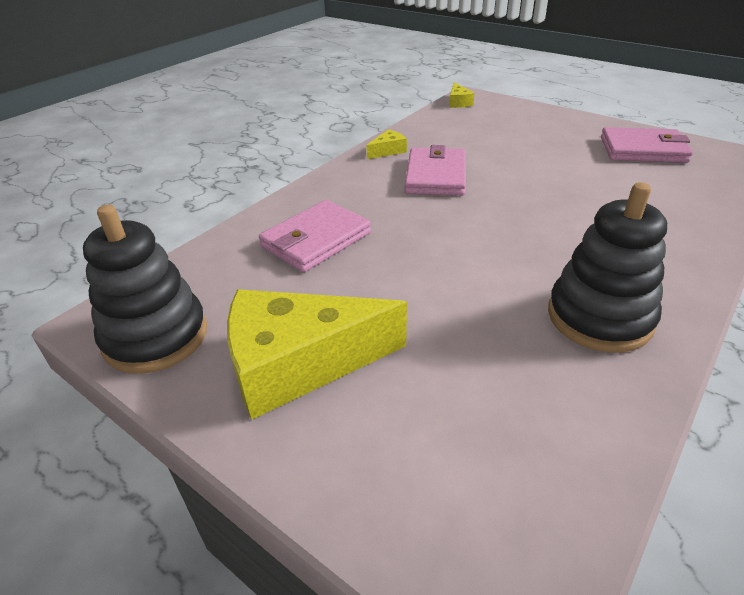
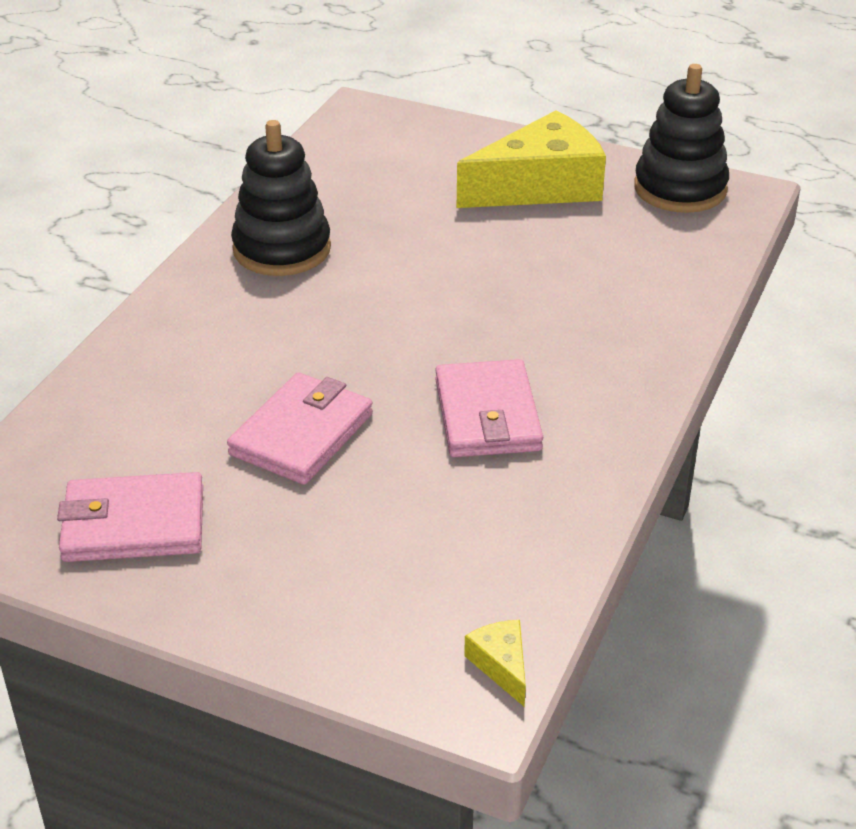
camera: 165 degrees right, 0 degrees up
(316, 240) = (601, 292): pink wallet -> pink wallet (302, 434)
(388, 151) = (589, 467): yellow cheese -> none

